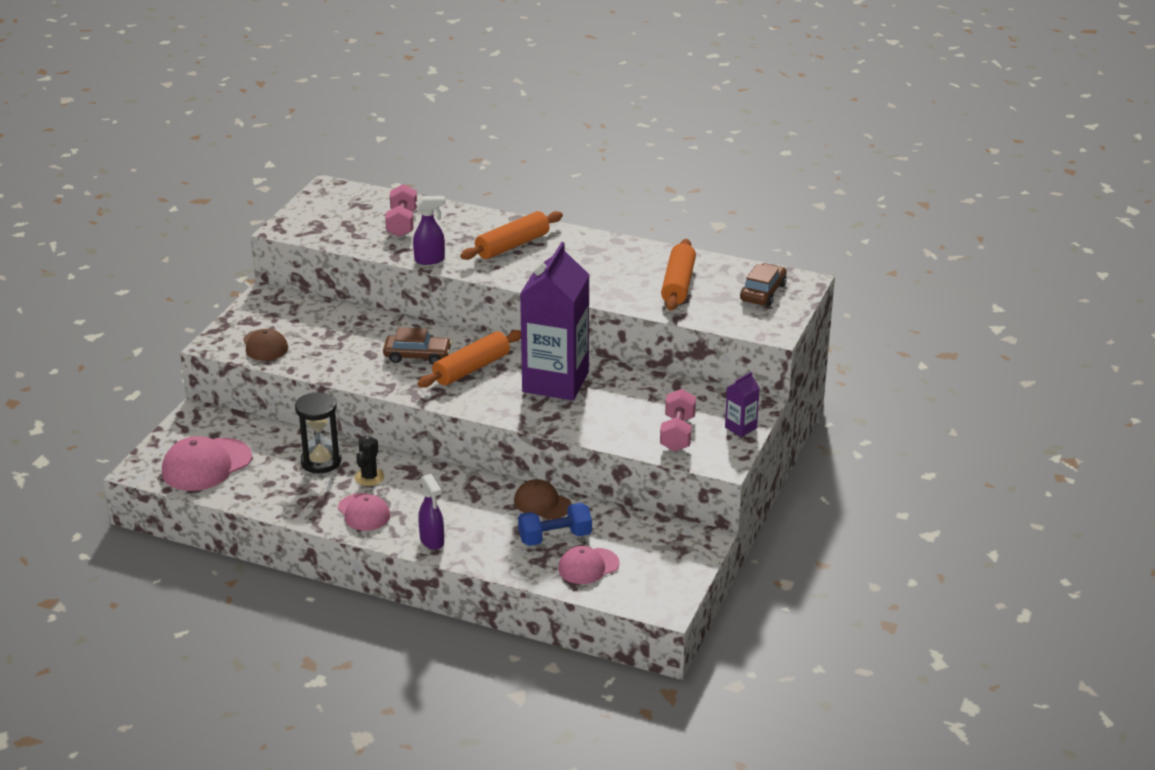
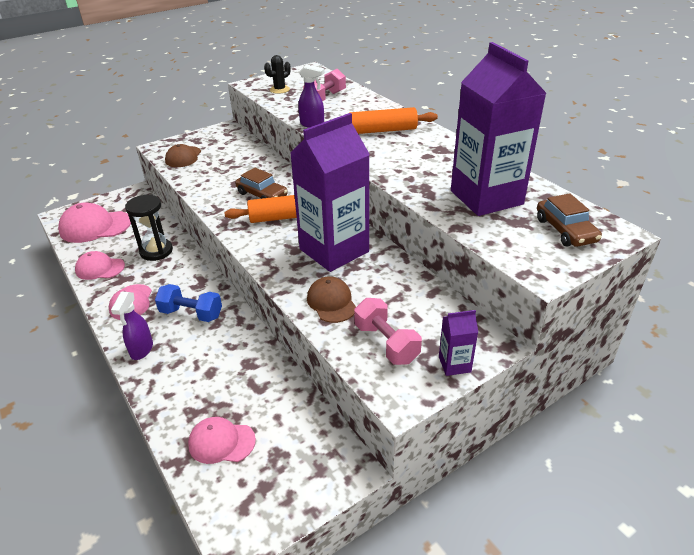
camera: 35 degrees right, 5 degrees up
(281, 499) = (100, 268): none -> pink cap
(369, 477) = (168, 276): black cactus -> black cactus (279, 90)
(542, 503) = (255, 354): brown cap -> brown cap (331, 302)
(555, 537) = (228, 395): blue dumbbell -> blue dumbbell (191, 314)
(677, 433) = (386, 343): pink dumbbell -> pink dumbbell turned 75 degrees counterclockwise
(678, 284) = (486, 197): orange rolling pin -> purple carton
(763, 292) = (565, 230): brown car -> brown car turned 105 degrees clockwise

